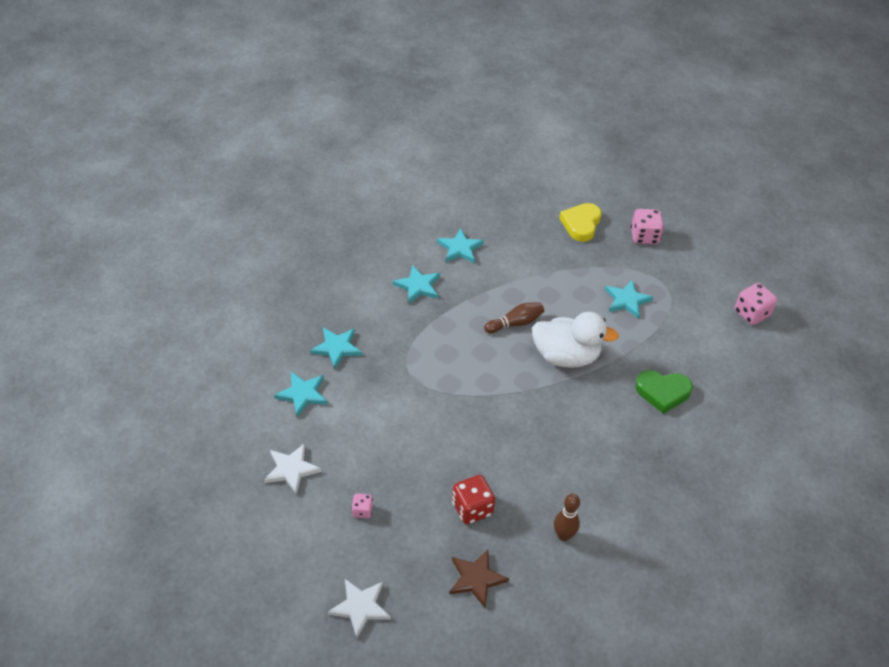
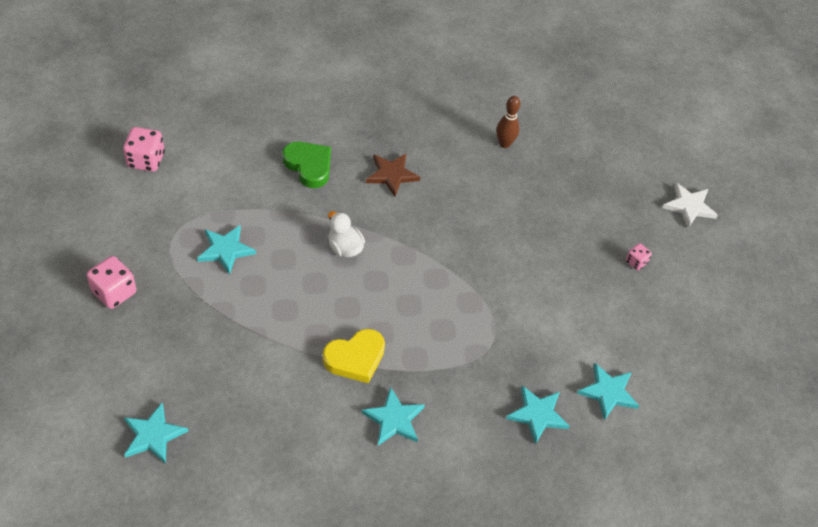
camera: 140 degrees left, 5 degrees up
(291, 469) = (669, 333): white star -> none
(460, 248) = (303, 429): turquoise star -> turquoise star (153, 435)
(472, 508) = (551, 204): red dice -> none
(476, 579) = (592, 165): brown star -> brown star (392, 175)
(515, 323) = (349, 308): brown bowling pin -> none
(566, 356) = (345, 248): white duck -> white duck, size x0.56
(581, 224) = (150, 355): yellow heart -> yellow heart (355, 358)

